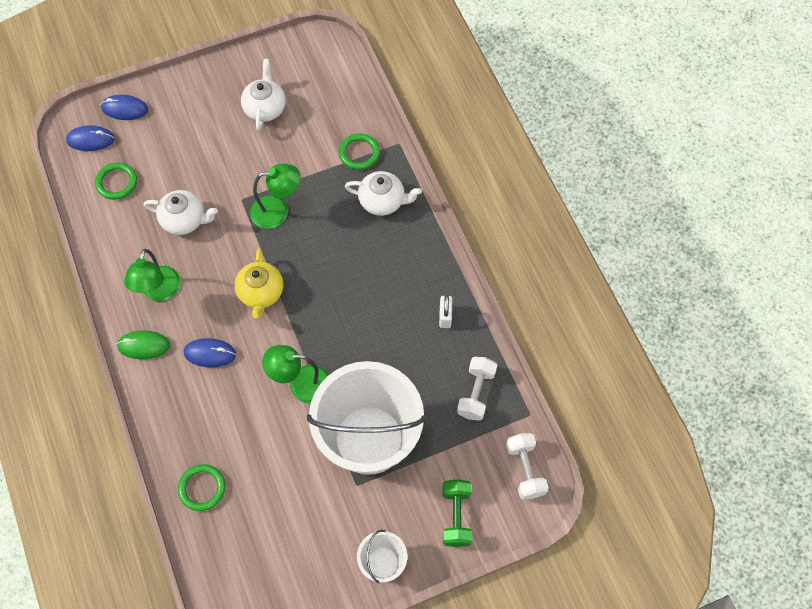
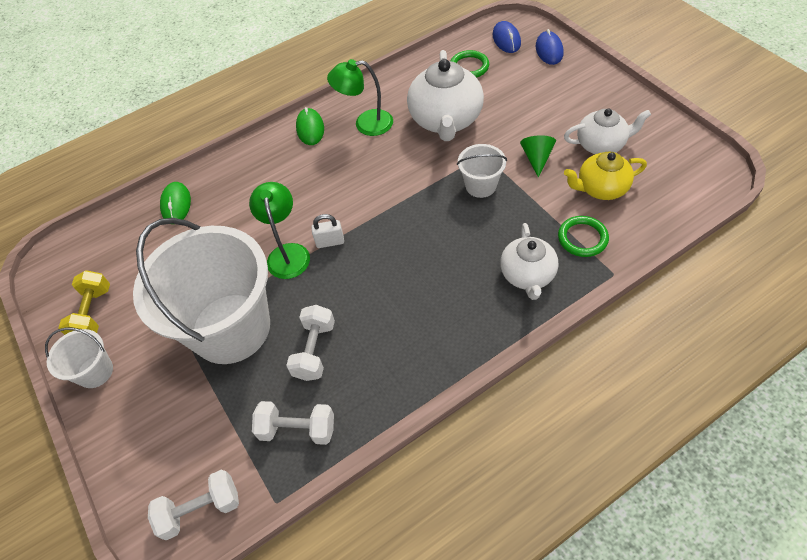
camera: 85 degrees right, 10 degrees down
(184, 220) = (446, 120): white teapot -> white teapot, size x1.60
(202, 488) = (176, 204): green ring -> green mouse
(210, 353) = (310, 175): blue mouse -> none
(261, 293) = (382, 196): yellow teapot -> yellow teapot (601, 188)
(262, 160) = (536, 158): none -> green cone
(277, 211) = (480, 186): green lamp -> white bucket
(317, 569) = (93, 313): none -> yellow dumbbell
(409, 372) = (314, 350): none -> white dumbbell
(445, 316) = (393, 373): white padlock -> white padlock (330, 242)
(456, 516) = (143, 437): green dumbbell -> none

